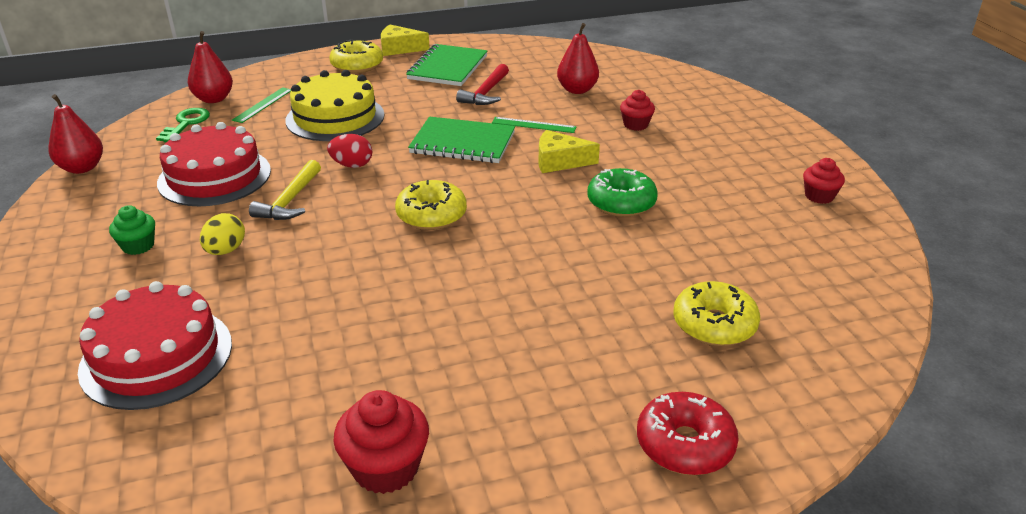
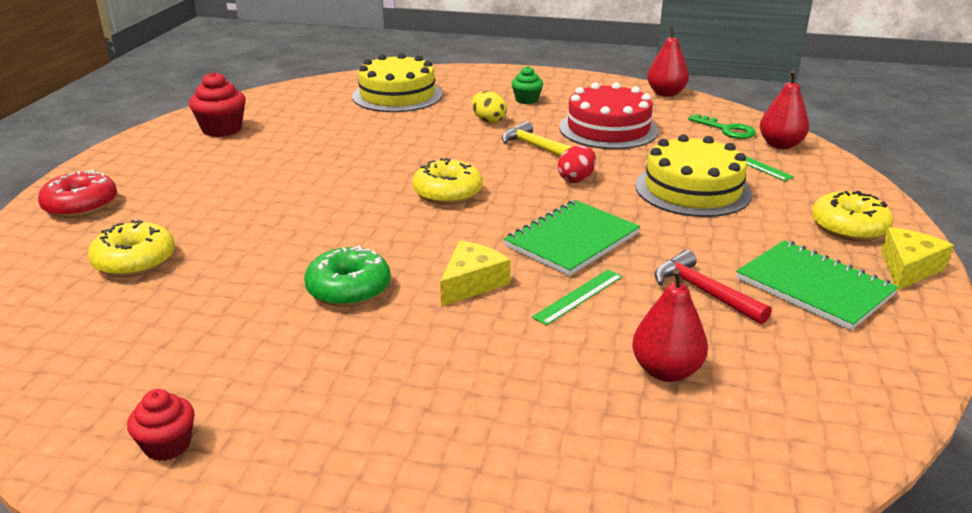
camera: 120 degrees right, 5 degrees down
(156, 356) = (397, 95): red cake -> yellow cake
(635, 125) = (509, 377): red cupcake -> none

